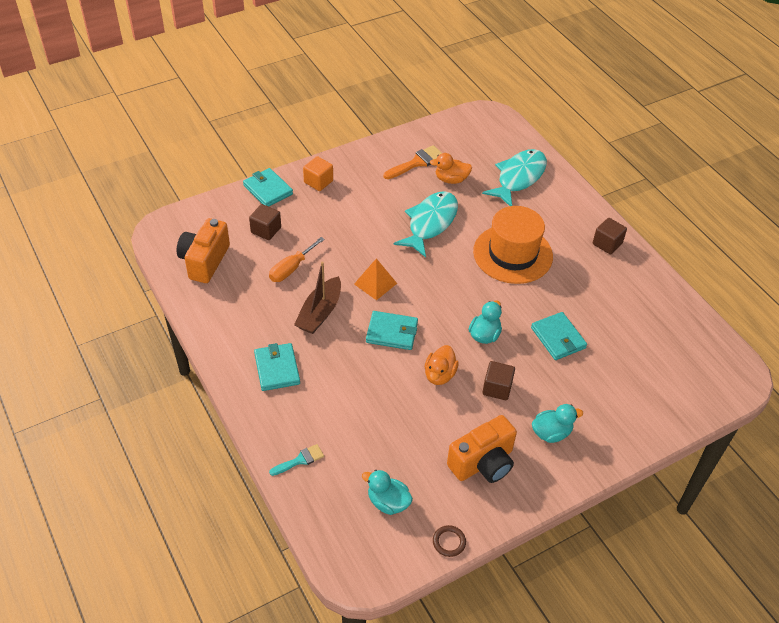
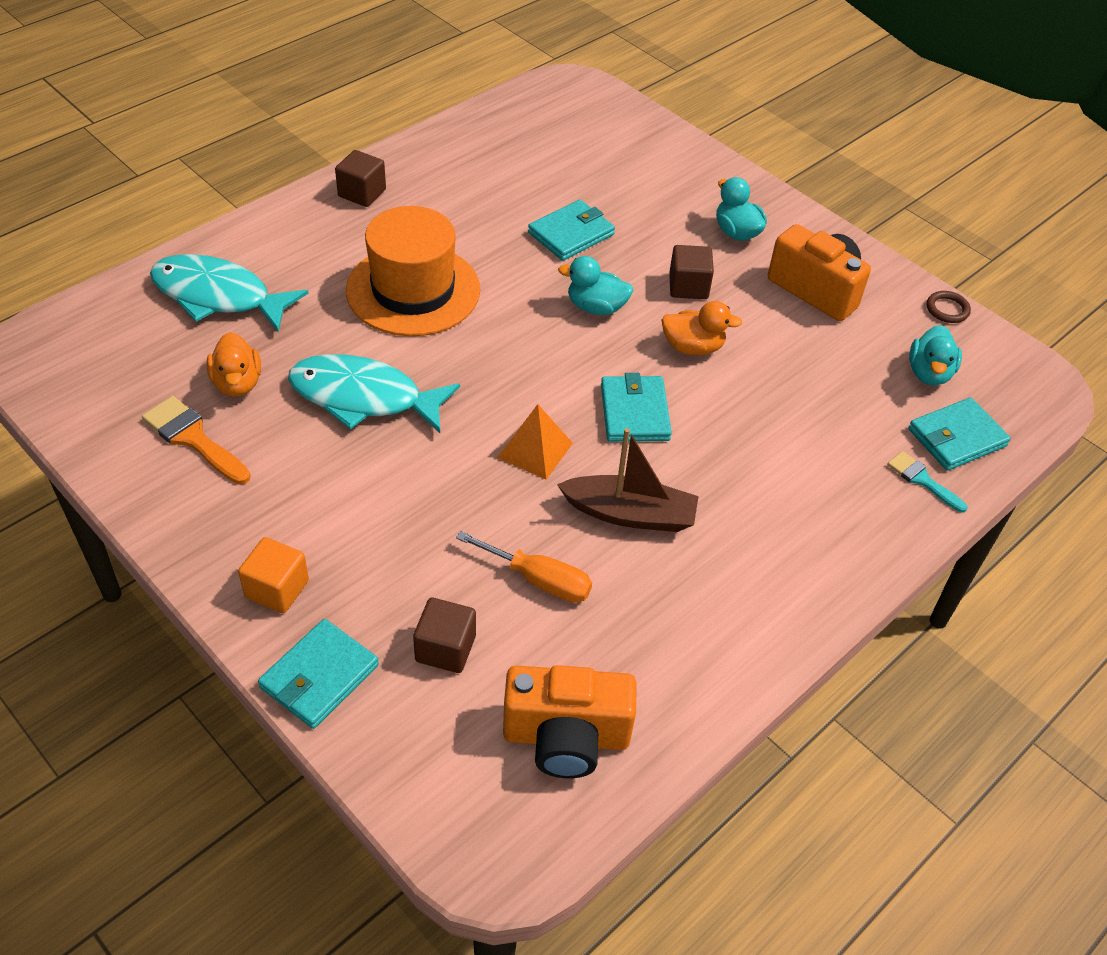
camera: 105 degrees left, 0 degrees up
(277, 369) = (774, 547): turquoise wallet -> turquoise wallet (957, 437)

